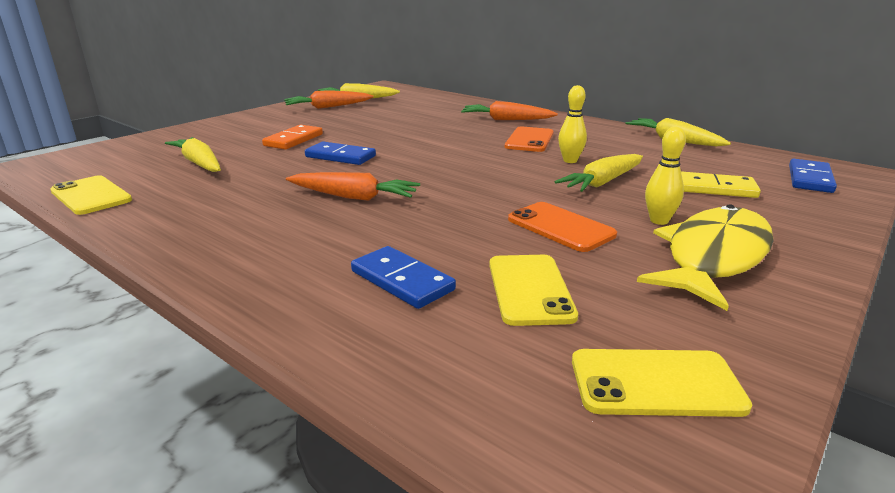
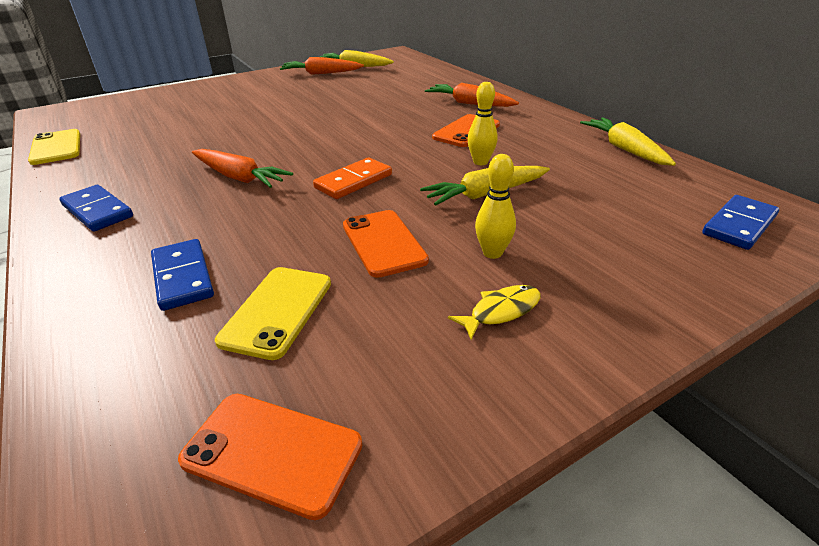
camera: 20 degrees right, 10 degrees up
(199, 163) = (160, 125): yellow carrot -> none
(294, 140) = (256, 108): orange domino -> orange domino (353, 181)
(340, 157) = (274, 131): blue domino -> blue domino (97, 211)
(656, 383) = (272, 452): yellow phone -> orange phone
(713, 257) = (501, 311): yellow fish -> yellow fish, size x0.43
(714, 188) = (602, 221): yellow domino -> none

